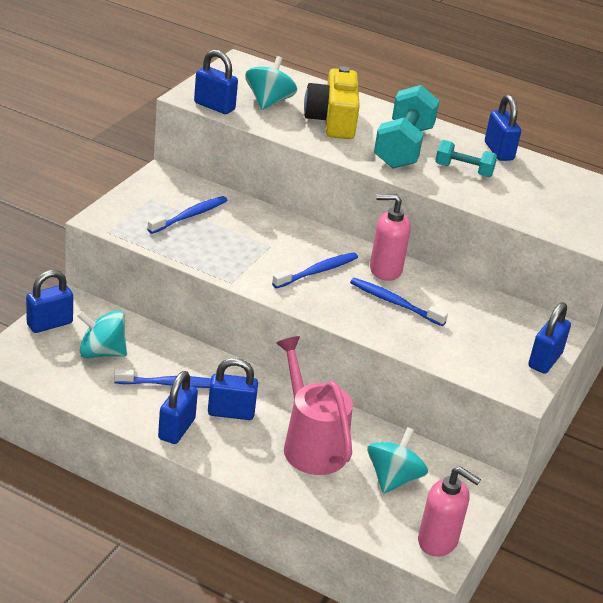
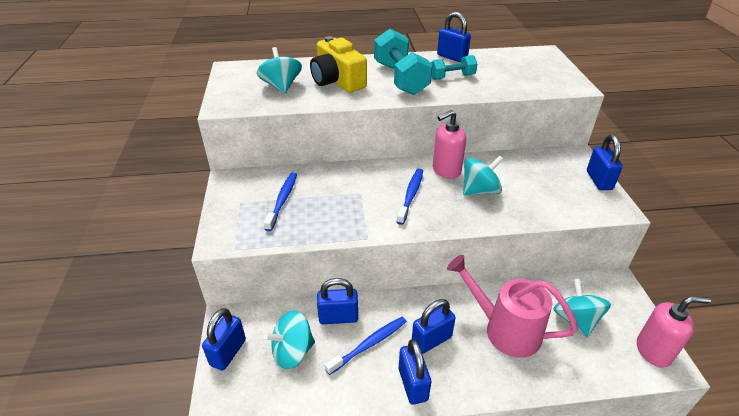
camera: 30 degrees left, 5 degrees up
(214, 106) = (248, 106): blue padlock -> blue padlock (338, 317)
(394, 303) = (480, 191): blue toothbrush -> turquoise spinning top

